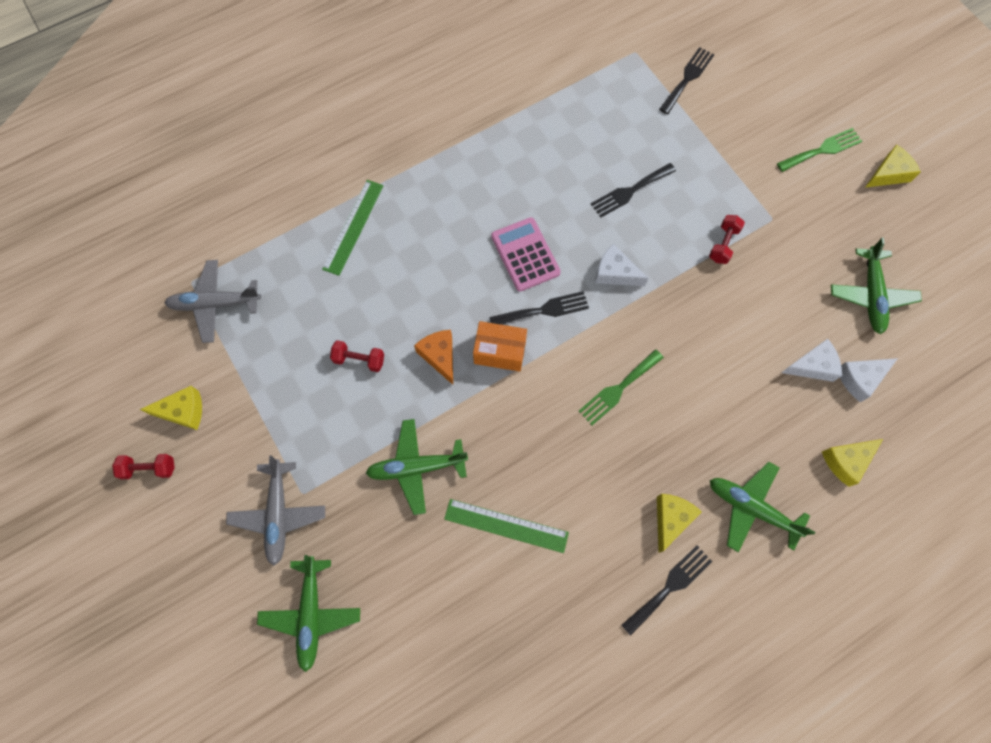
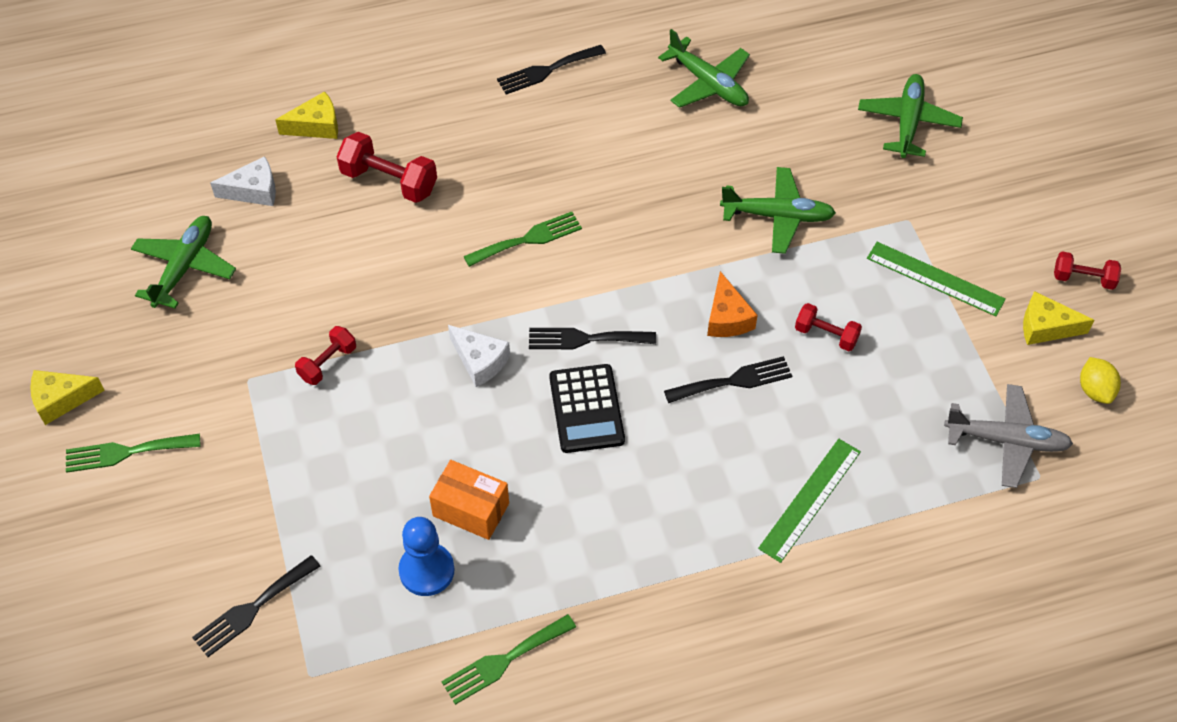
camera: 165 degrees left, 15 degrees down
(146, 363) = (1095, 390): none -> yellow lemon
(279, 514) = (936, 207): grey plane -> none
(500, 352) = (653, 306): orange box -> orange box (471, 509)
(506, 526) = (694, 148): green ruler -> green ruler (935, 278)
(525, 84) = (504, 661): none -> green fork
(525, 255) = (586, 409): pink calculator -> black calculator
(592, 123) = (426, 570): none -> blue pawn
(630, 191) = (416, 458): black fork -> black fork (734, 381)
(671, 519) = (522, 118): yellow cheese -> none
(751, 508) = (436, 110): green plane -> green plane (708, 83)
(755, 417) = (389, 181): none -> red dumbbell
(812, 366) = (298, 213): white cheese -> none

